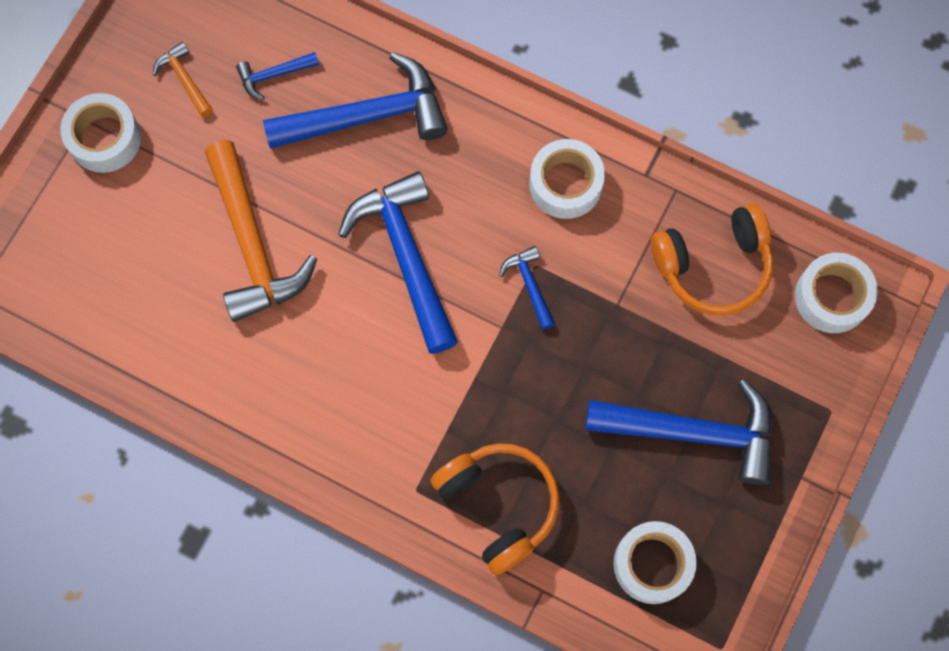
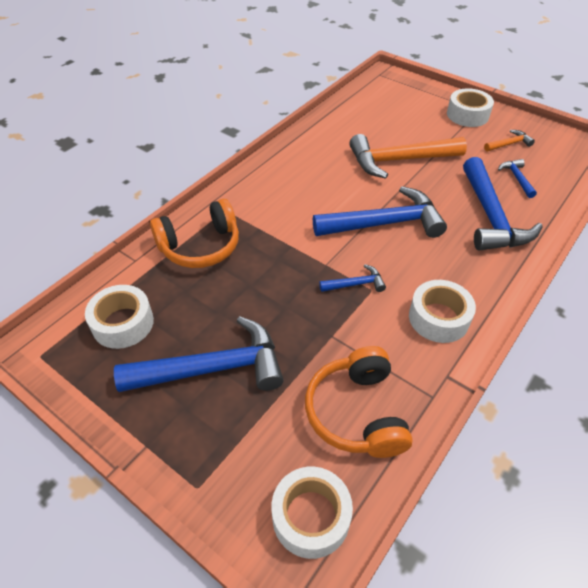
camera: 100 degrees right, 25 degrees down
(693, 432) = (213, 368): blue hammer -> blue hammer turned 120 degrees counterclockwise

